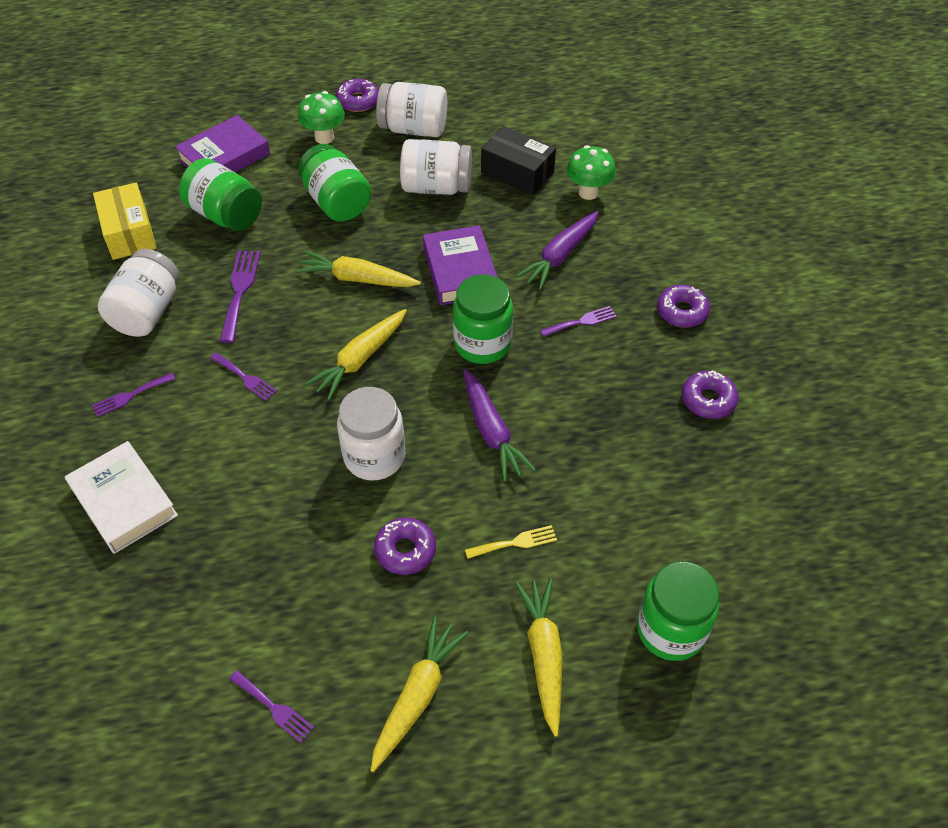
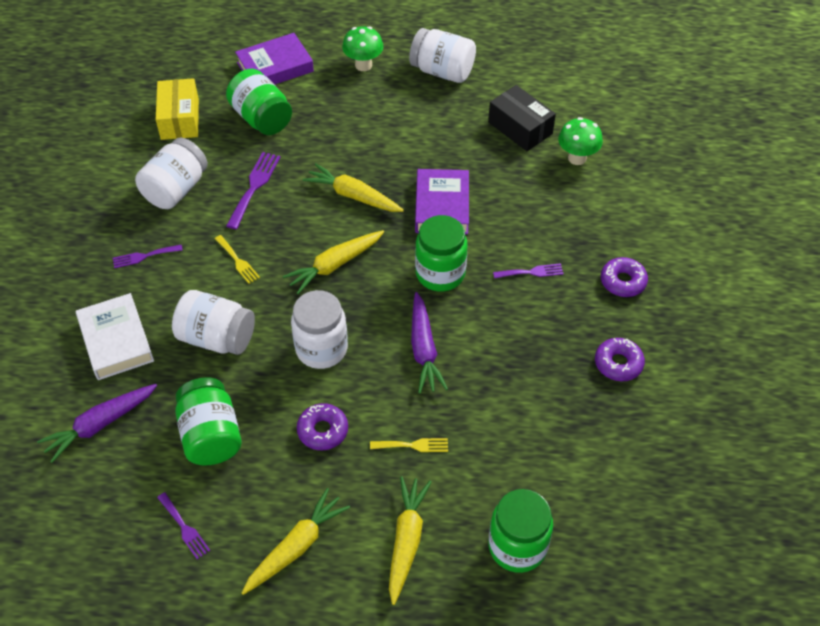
camera: 15 degrees right, 0 degrees up
(245, 378) = (238, 261): purple fork -> yellow fork
(337, 202) = (356, 125): green jar -> green jar (211, 435)
(358, 101) = (402, 37): purple donut -> none
(436, 187) = (445, 128): white jar -> white jar (217, 338)
(560, 256) = (532, 210): purple carrot -> purple carrot (100, 425)

